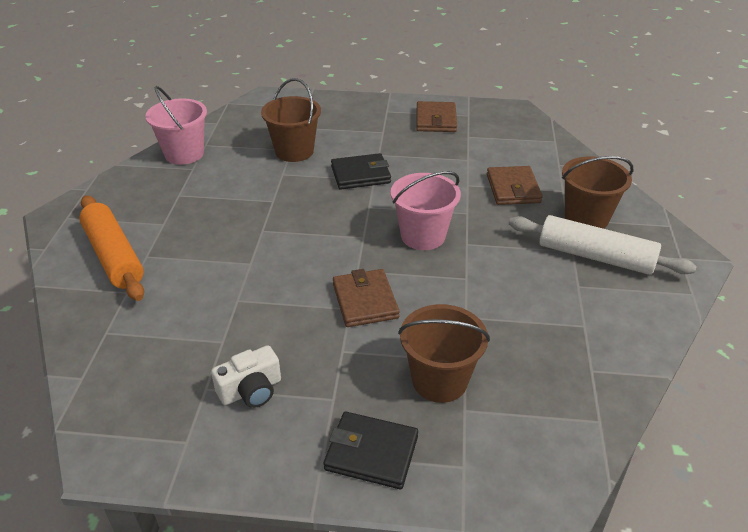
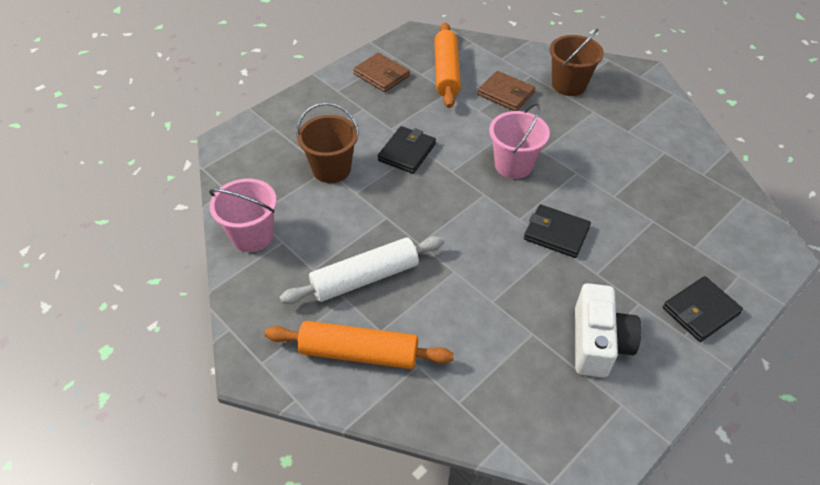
camera: 50 degrees left, 10 degrees up
(251, 390) = (598, 342): white camera -> white camera, size x1.53
(365, 301) = (556, 233): brown wallet -> black wallet
(439, 381) = (662, 243): brown bucket -> none
(491, 146) = (446, 72): none -> orange rolling pin
(595, 256) = (608, 106): white rolling pin -> white rolling pin (365, 278)

